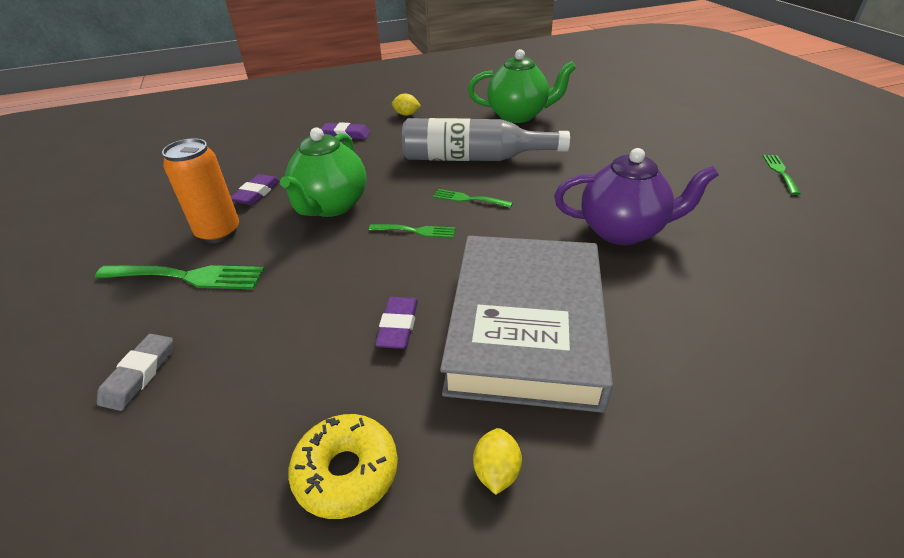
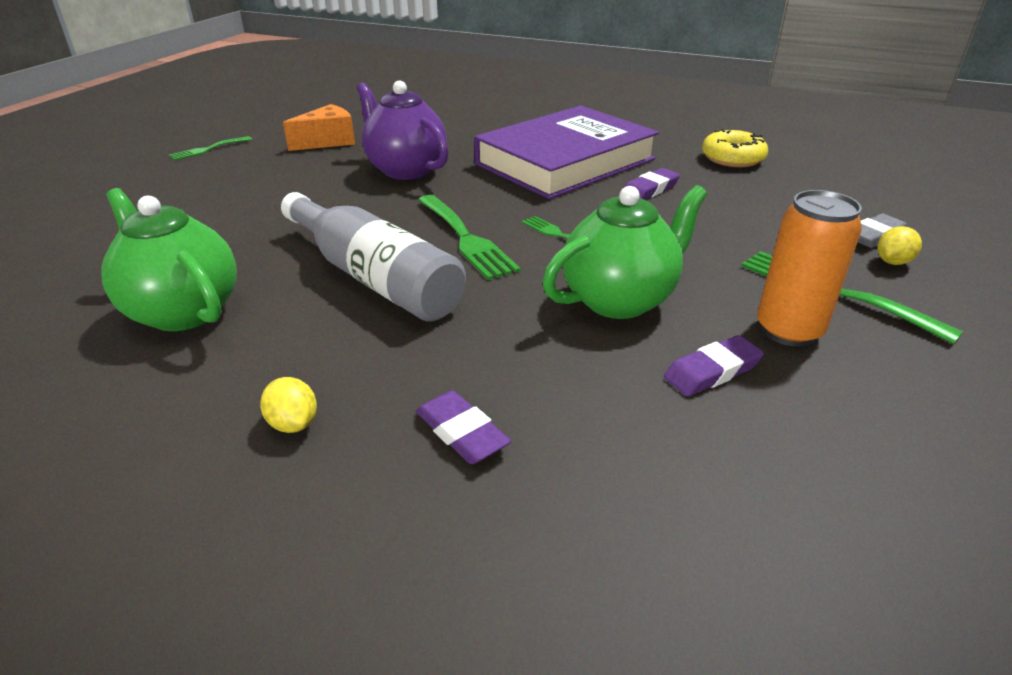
camera: 140 degrees left, 5 degrees down
(468, 199) = (466, 239): green fork -> green fork, size x1.76
(496, 471) = (655, 137): yellow lemon -> yellow lemon (893, 262)
(526, 325) = (565, 161): grey book -> purple book
(749, 226) = (328, 141): none -> orange cheese

